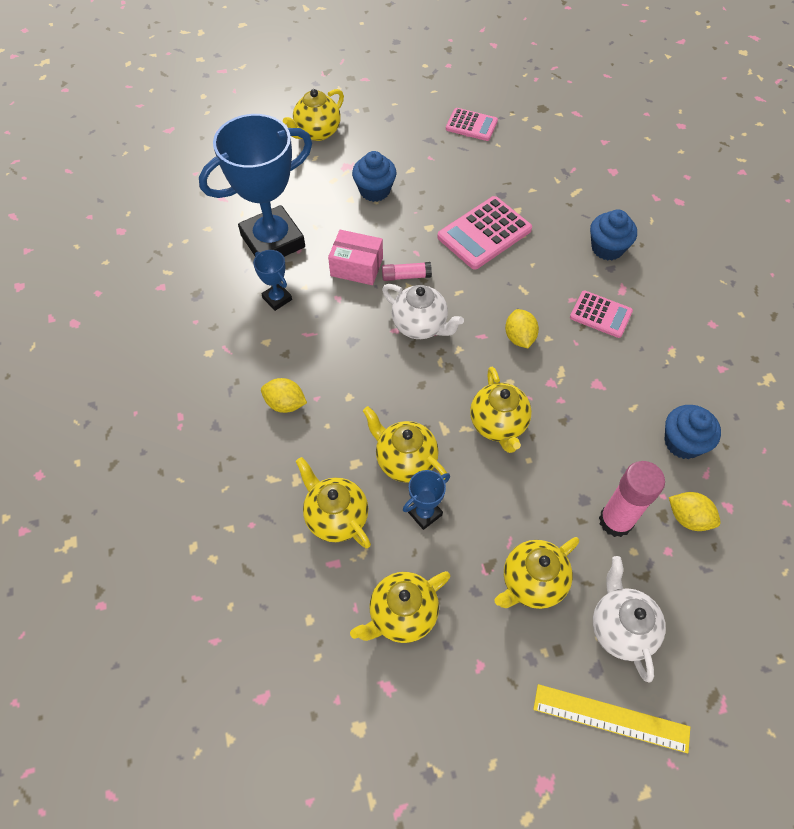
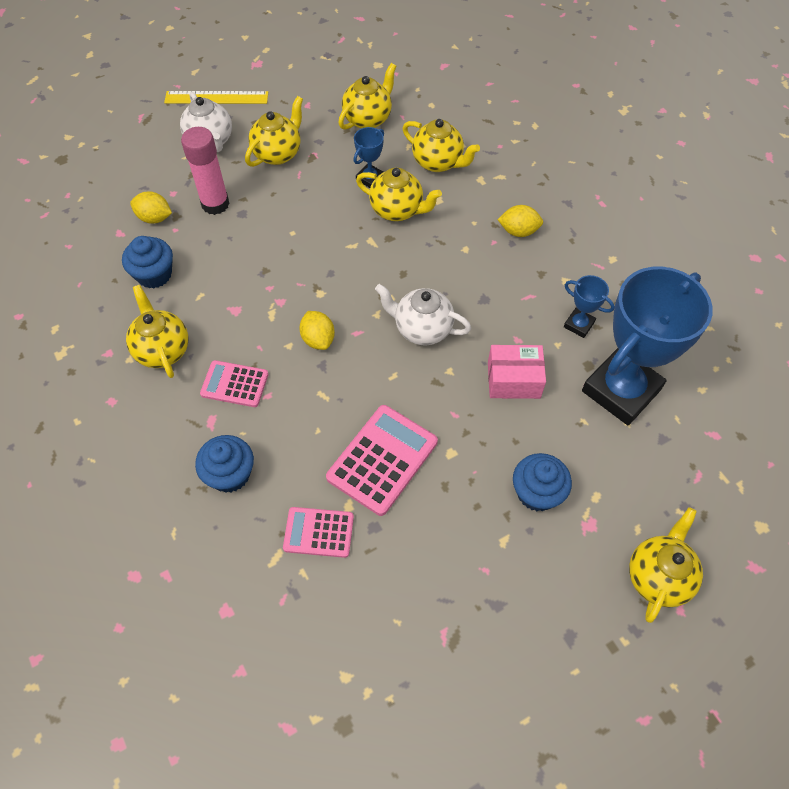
camera: 165 degrees right, 0 degrees up
(406, 276) = (455, 381): pink glue stick -> none
(471, 125) = (445, 653): pink calculator -> pink calculator (318, 532)
(498, 425) = (324, 254): yellow teapot -> yellow teapot (163, 350)

